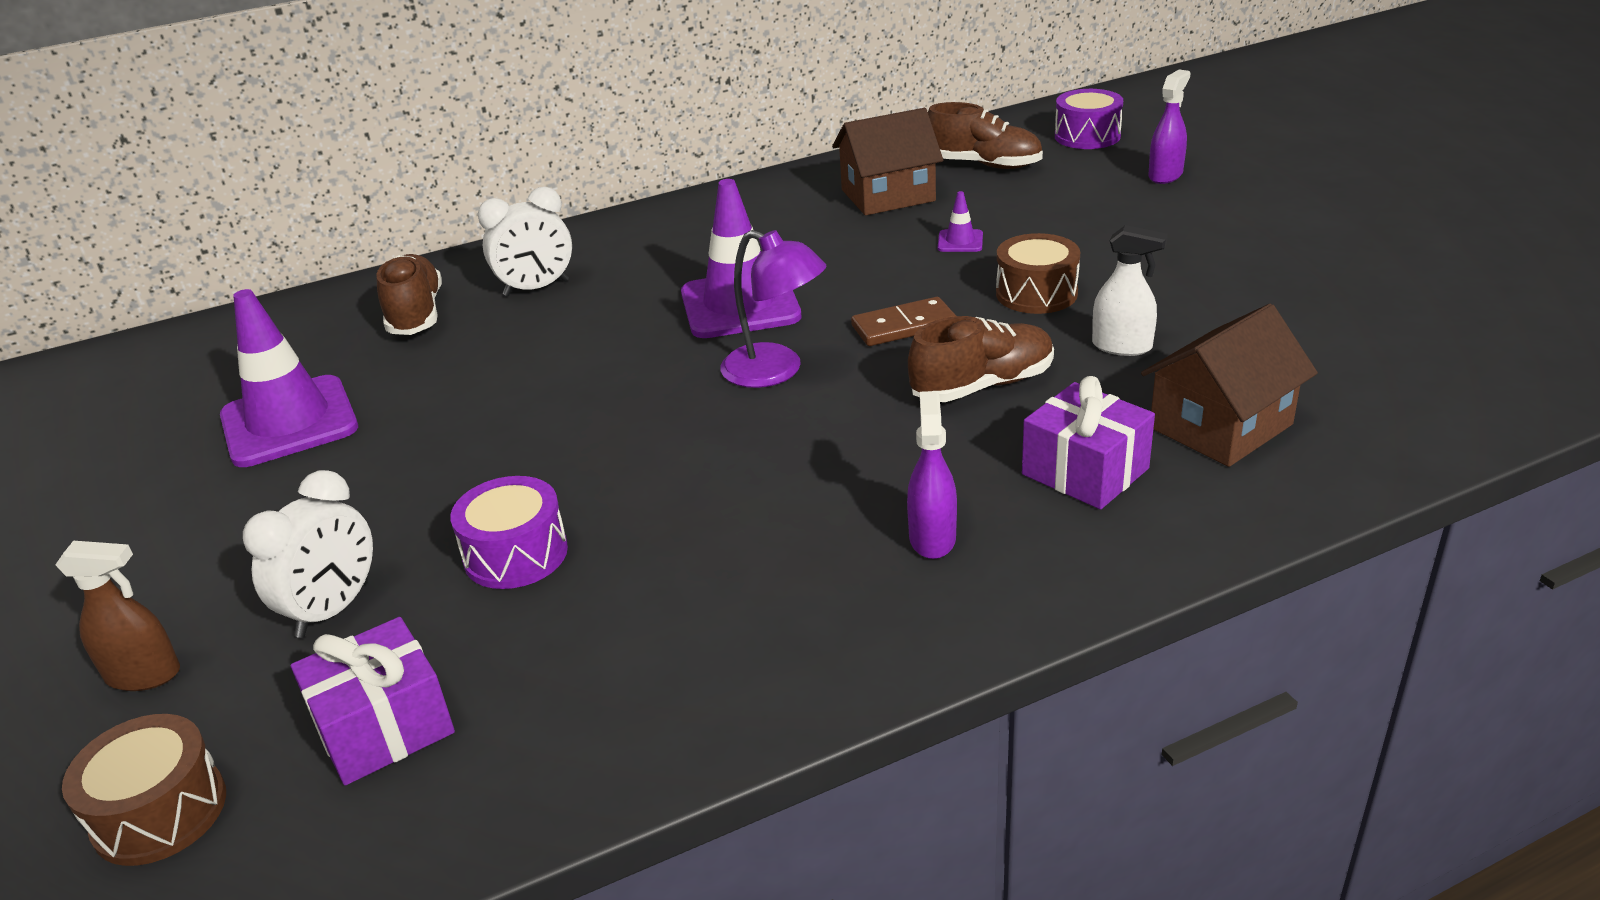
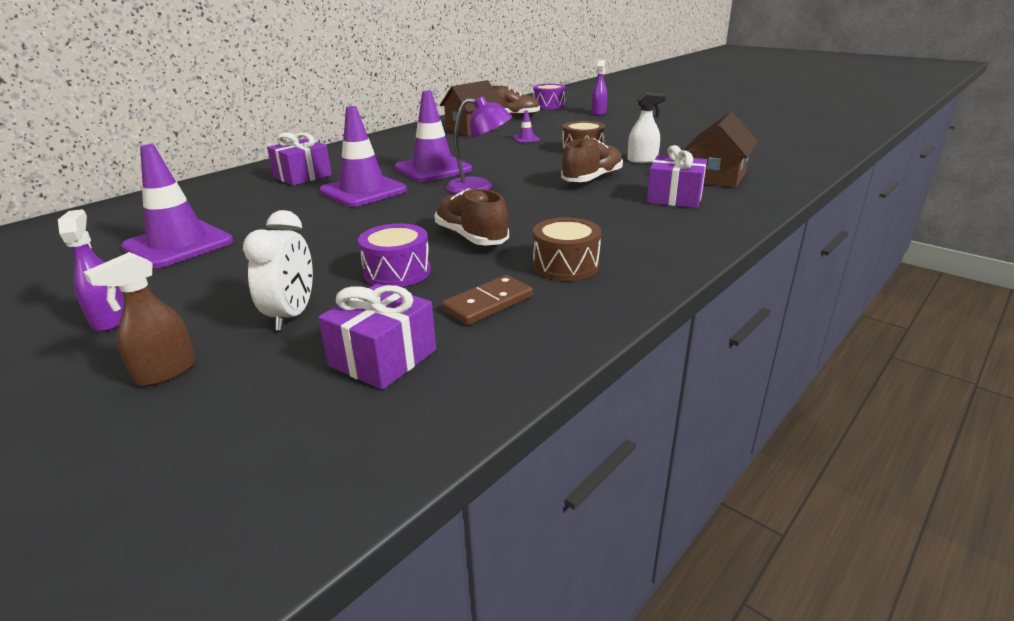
camera: 25 degrees left, 5 degrees down
(144, 675) = (165, 372): brown spray bottle -> brown spray bottle turned 150 degrees clockwise
(160, 812) = (244, 437): brown drum -> brown drum (565, 265)
(416, 314) = (230, 194): brown shoe -> brown shoe (471, 237)
(536, 288) = (302, 176): white clock -> purple gift
(597, 345) = (363, 191): none -> purple traffic cone
(904, 326) = (530, 166): brown domino -> brown domino (488, 303)
(932, 538) = (629, 229): purple spray bottle -> purple spray bottle (110, 320)

